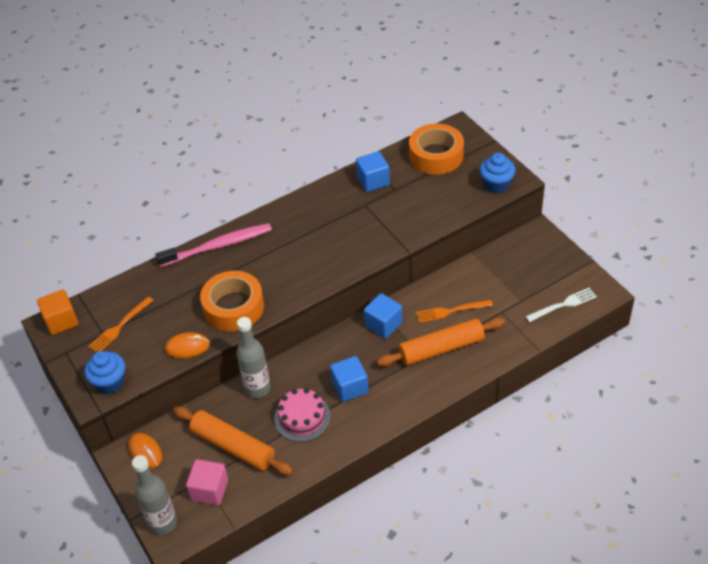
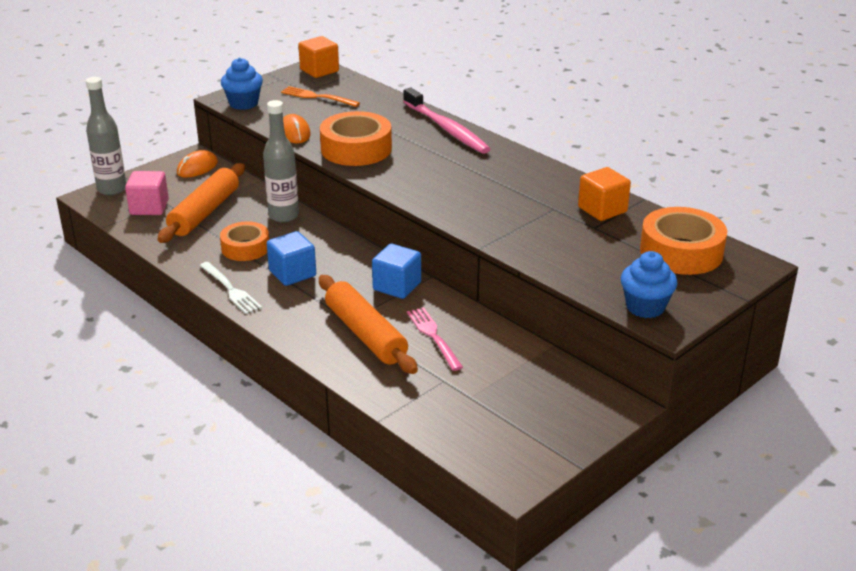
camera: 75 degrees right, 15 degrees down
(302, 417) = (245, 248): pink cake -> orange tape
(373, 181) = (602, 210): blue cube -> orange cube
(451, 311) = (433, 336): orange fork -> pink fork
(563, 305) = (474, 439): white fork -> white fork (230, 289)

